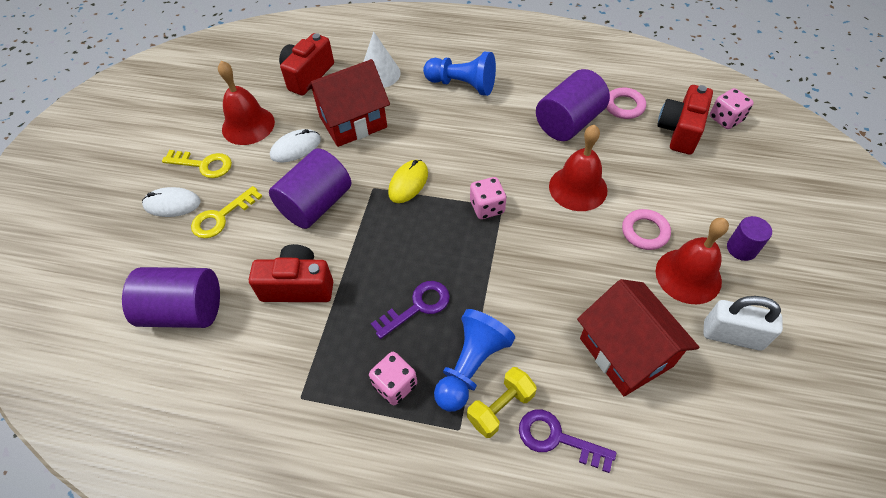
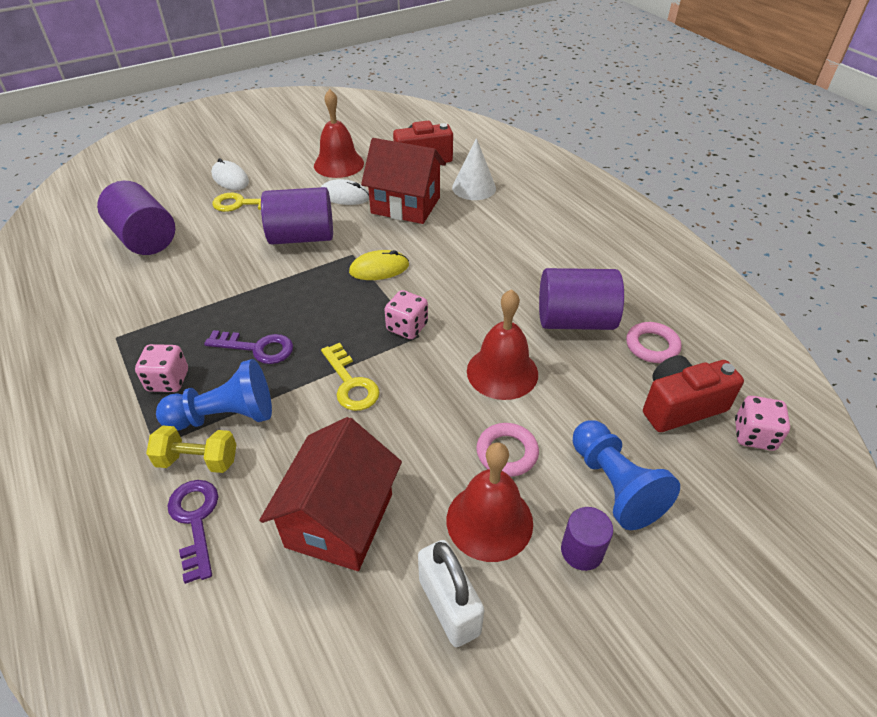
camera: 45 degrees right, 10 degrees down
(204, 165) = (279, 169): yellow key -> yellow key (351, 383)
(298, 286) = (216, 275): red camera -> none
(462, 85) = (526, 234): blue pawn -> blue pawn (614, 485)

